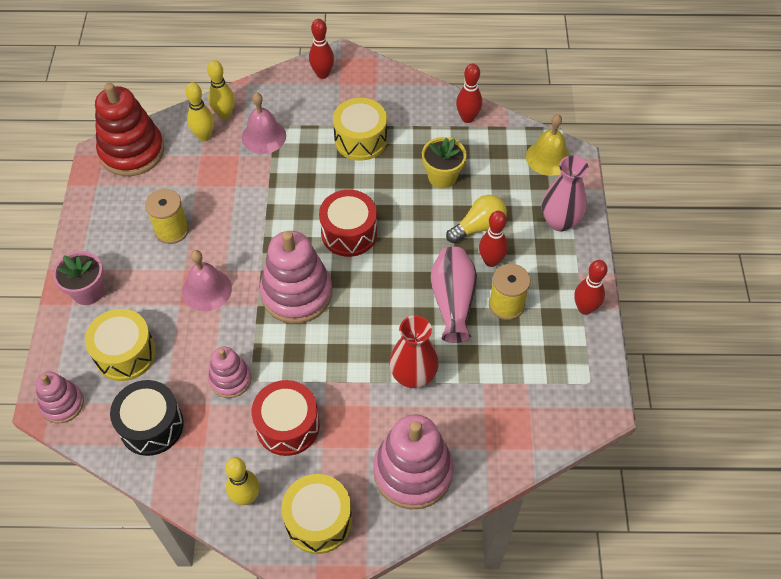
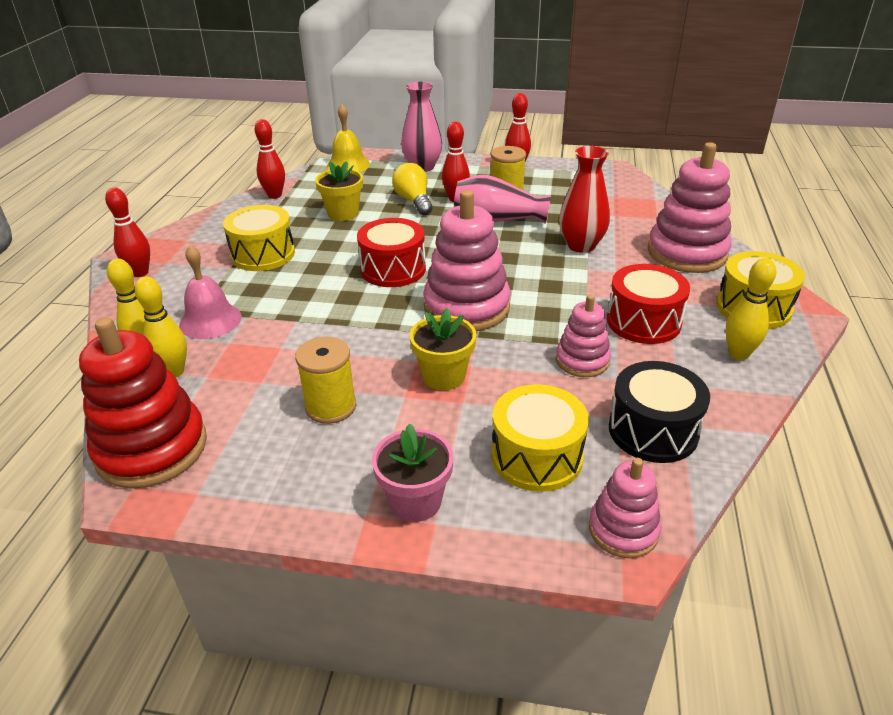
camera: 80 degrees left, 20 degrees down
(207, 290) = (444, 376): pink bell -> yellow flower pot

